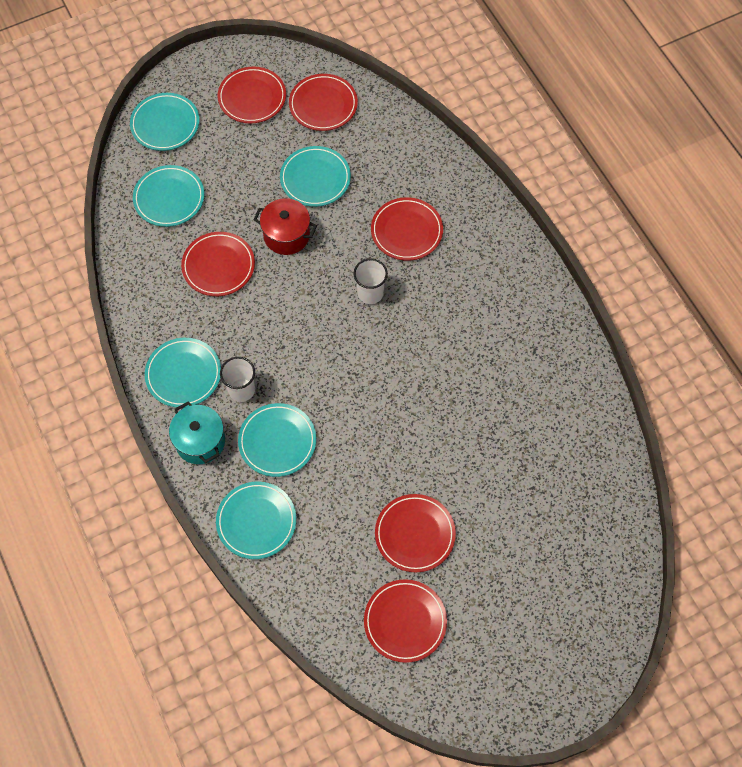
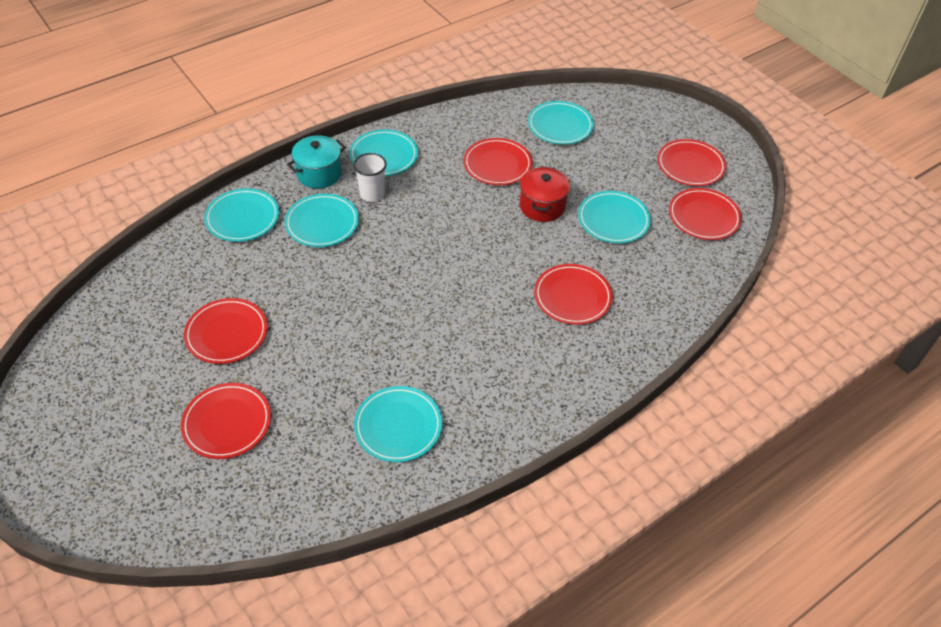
camera: 80 degrees right, 15 degrees down
(165, 124) = (637, 114): turquoise plate -> turquoise plate (398, 426)
(370, 293) = (491, 274): white cup -> none
(405, 621) = (136, 334): red plate -> red plate (227, 423)

